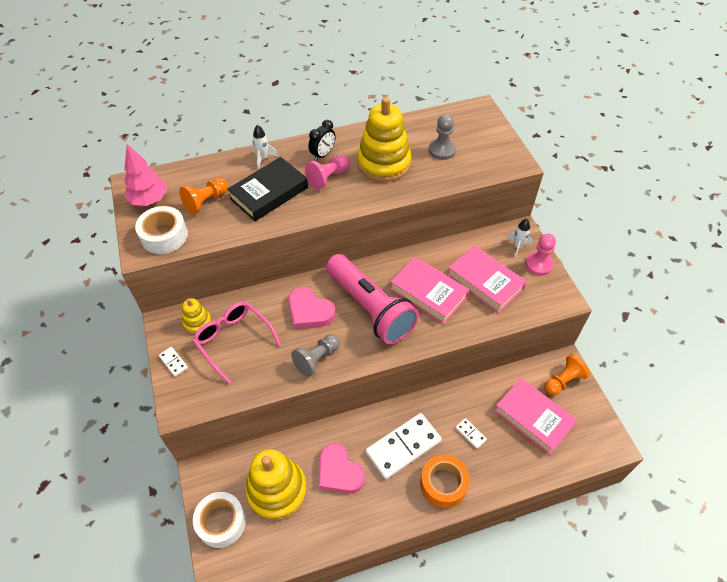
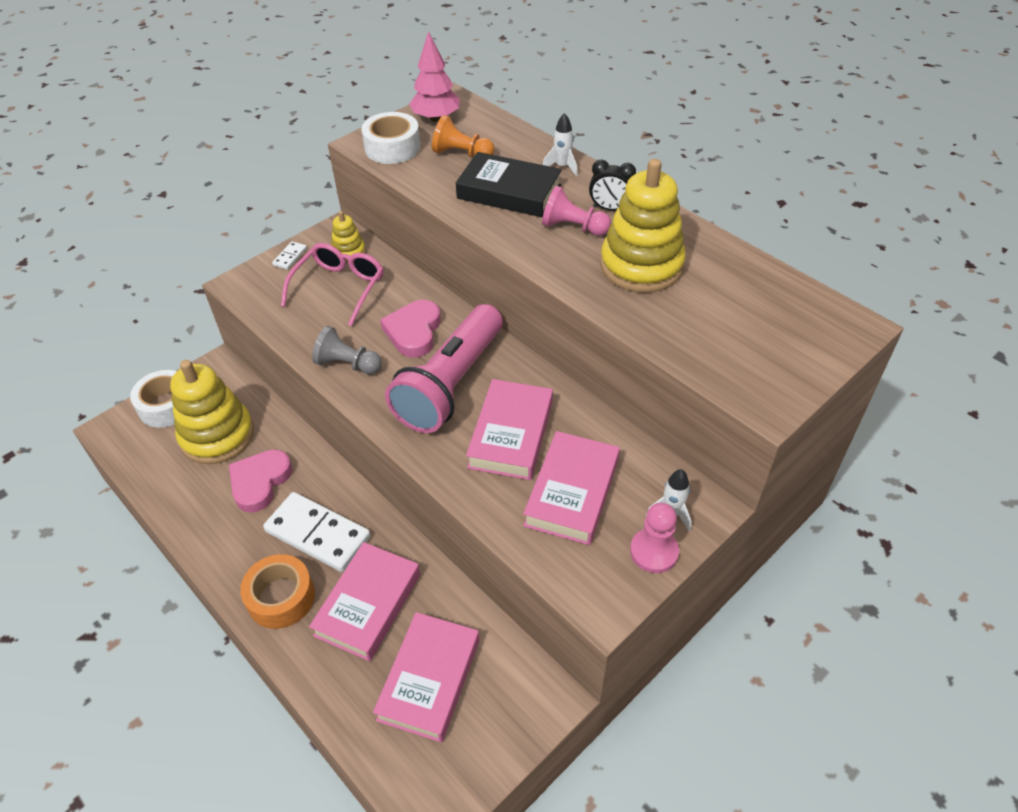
camera: 65 degrees right, 5 degrees down
(442, 150) = (719, 313): grey pawn -> none
(470, 434) = (368, 604): white domino -> pink book
(563, 381) = (517, 704): orange pawn -> none

